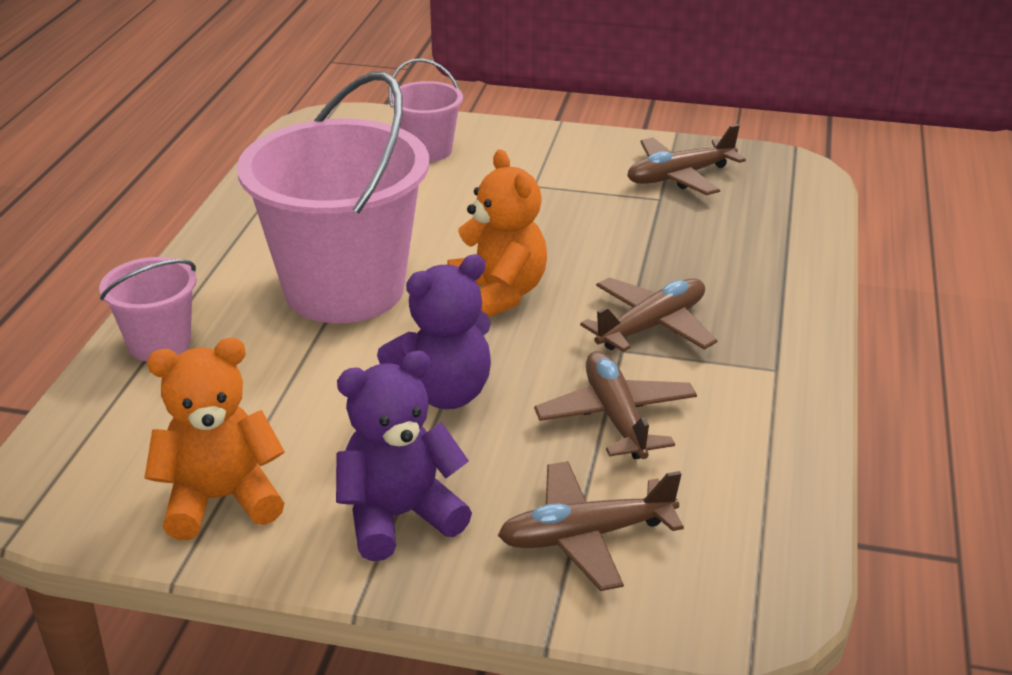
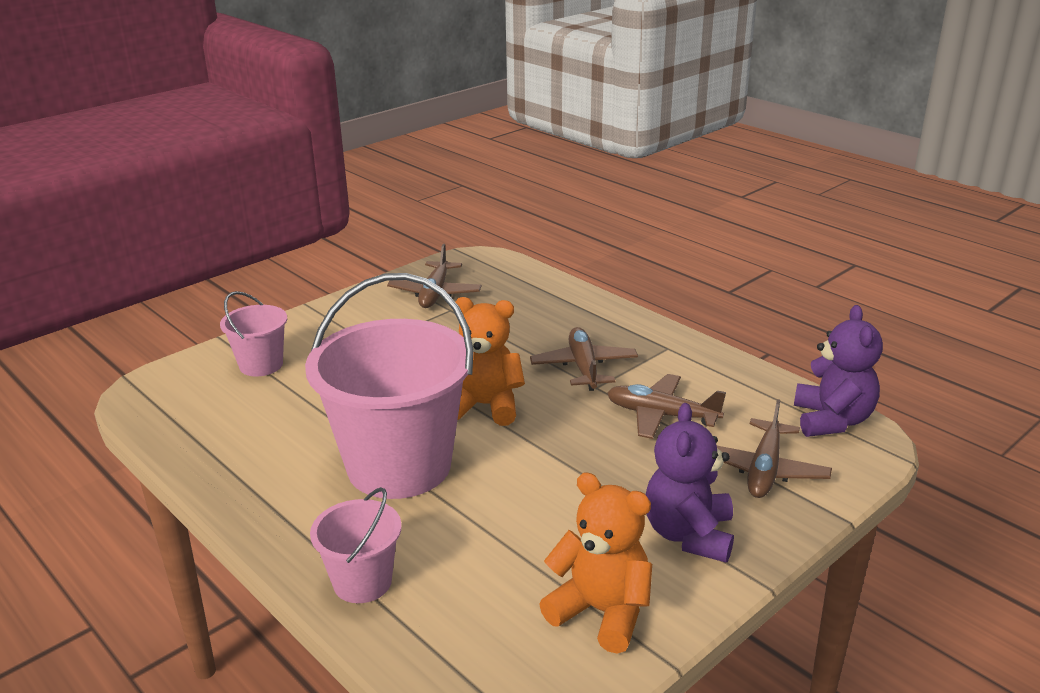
camera: 55 degrees left, 5 degrees down
(221, 499) = (601, 612): orange teddy bear -> orange teddy bear turned 105 degrees clockwise
(442, 394) = (573, 469): purple teddy bear -> purple teddy bear (832, 420)

